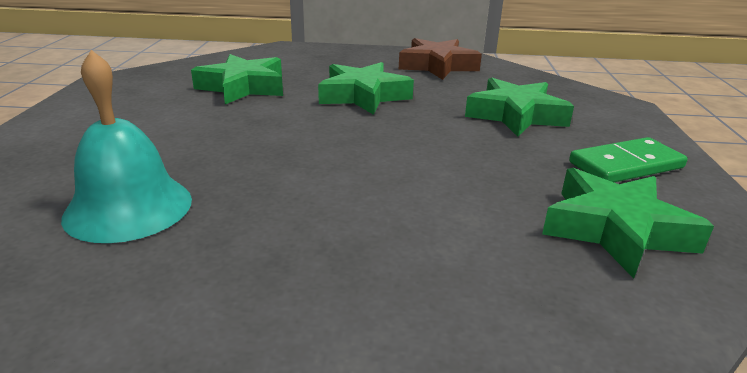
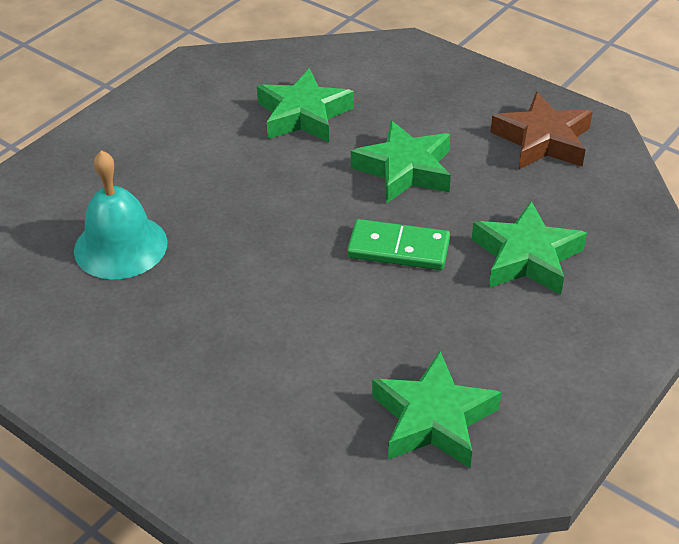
camera: 35 degrees right, 15 degrees up
(625, 165) = (543, 364): green domino -> green domino (398, 248)

